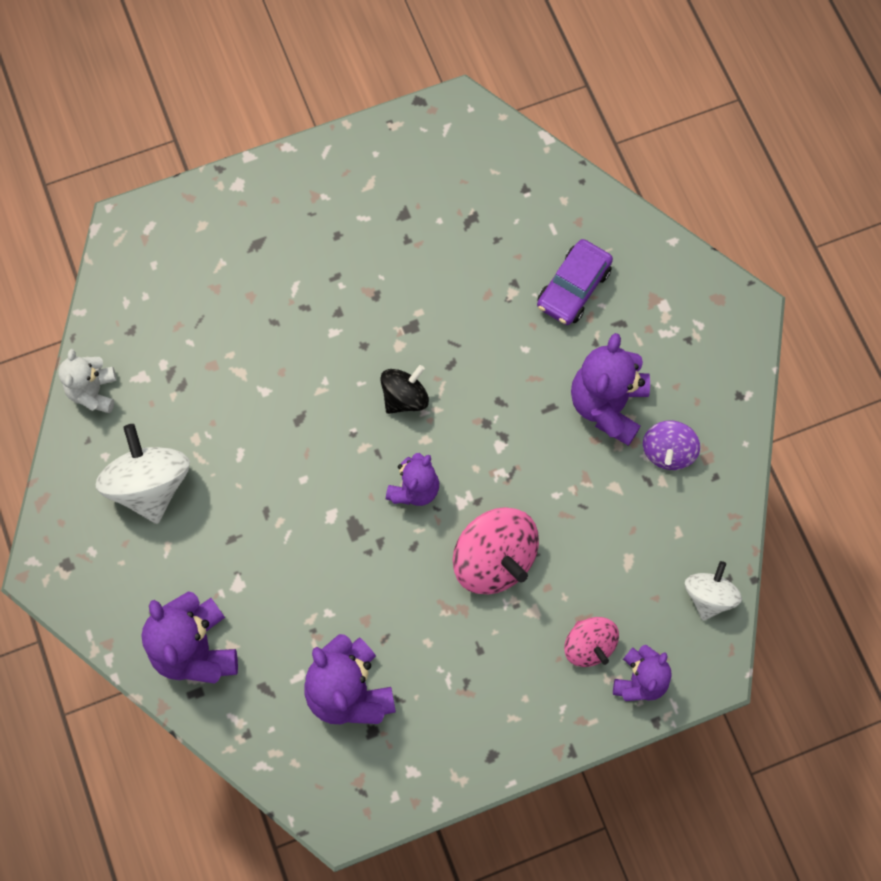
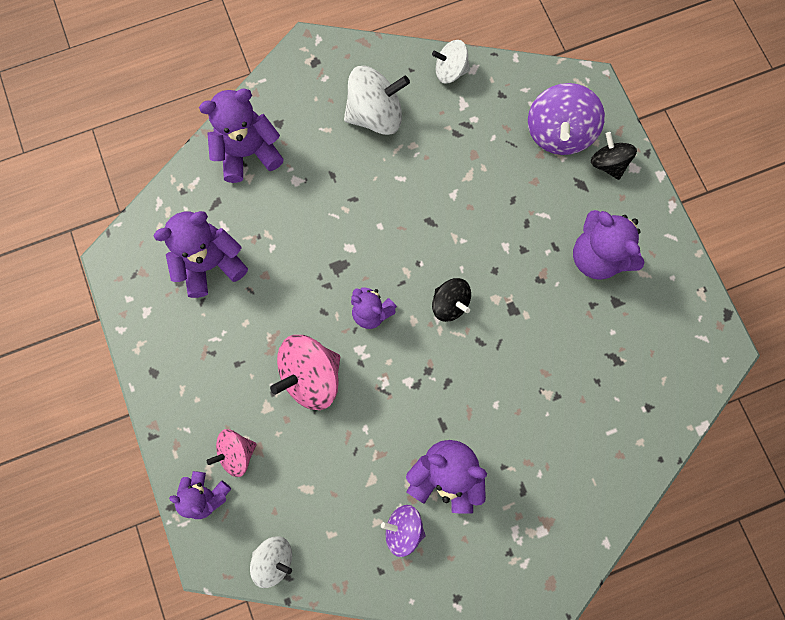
camera: 90 degrees right, 5 degrees up
(93, 392) = (450, 71): white teddy bear -> white spinning top
(188, 266) = (558, 133): none -> purple spinning top
(231, 212) = (608, 163): none -> black spinning top
(348, 231) = (597, 256): none -> purple teddy bear
(573, 288) = (555, 449): purple car -> none

